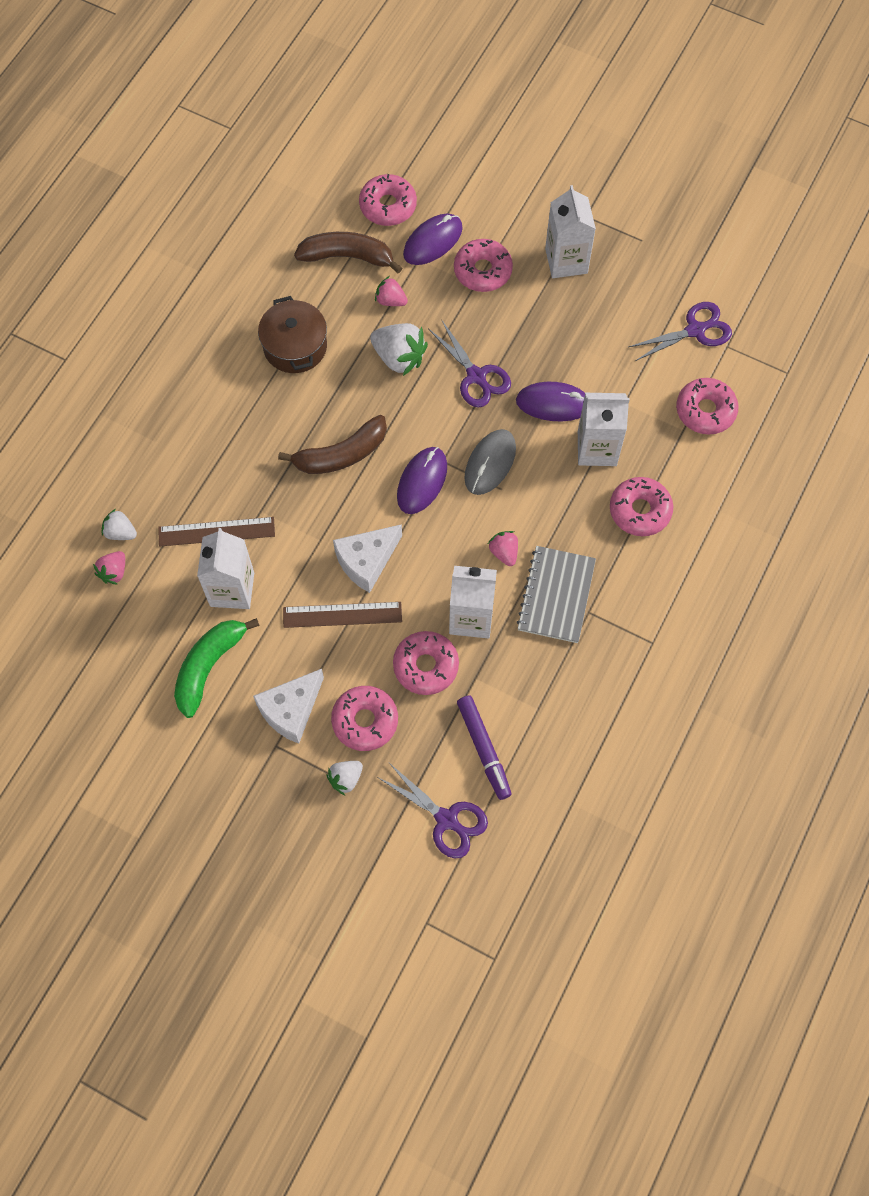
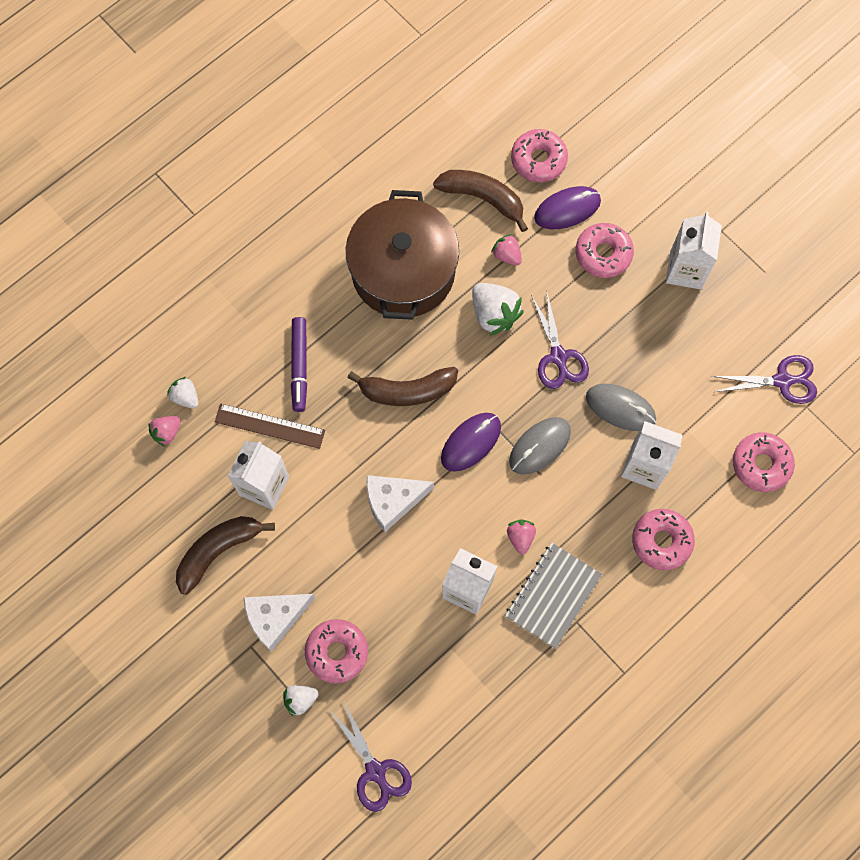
camera: 20 degrees right, 5 degrees up
(209, 666) = (218, 551): green banana -> brown banana
(295, 346) = (403, 271): brown pot -> brown pot, size x1.68
(342, 614) = (353, 544): brown ruler -> none
(426, 666) = (409, 620): pink donut -> none
(483, 749) = (432, 718): purple marker -> purple marker (299, 366)
(553, 403) = (620, 408): purple mouse -> grey mouse

